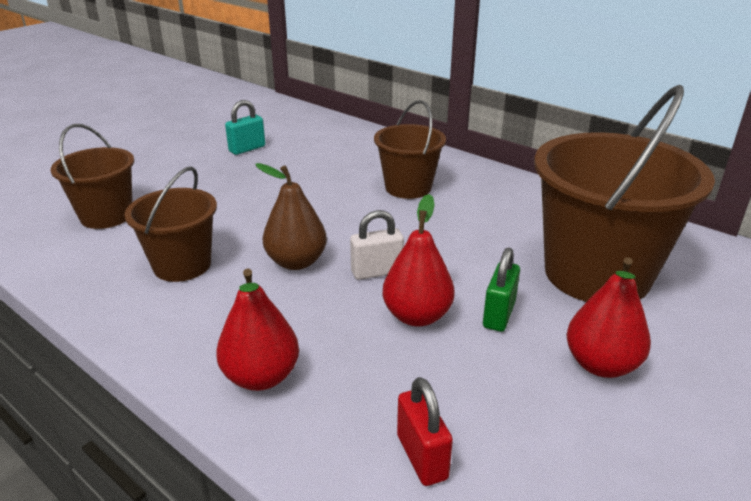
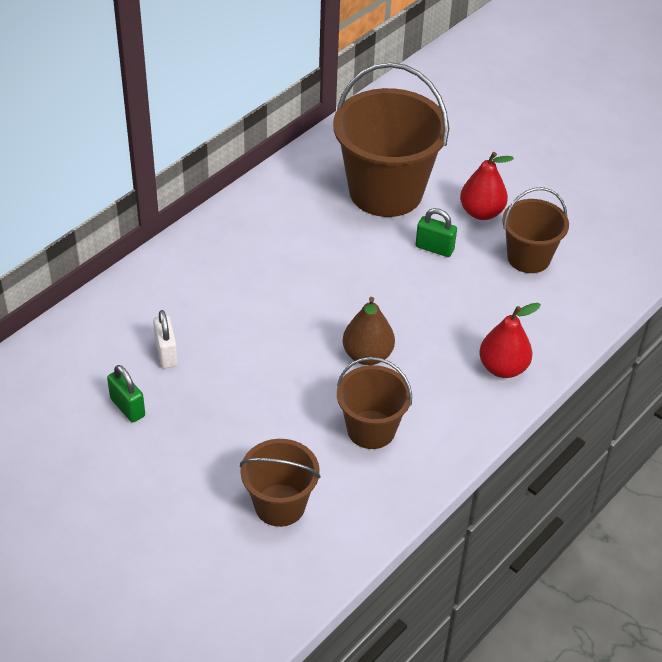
camera: 90 degrees left, 15 degrees up
(247, 149) = (127, 407): turquoise padlock -> green padlock
(377, 272) = (382, 307): white padlock -> white padlock (166, 353)
(408, 187) = (240, 279): brown bucket -> brown bucket (528, 258)
(417, 316) = (437, 289): red pear -> none
(422, 457) = (559, 297): red padlock -> none

